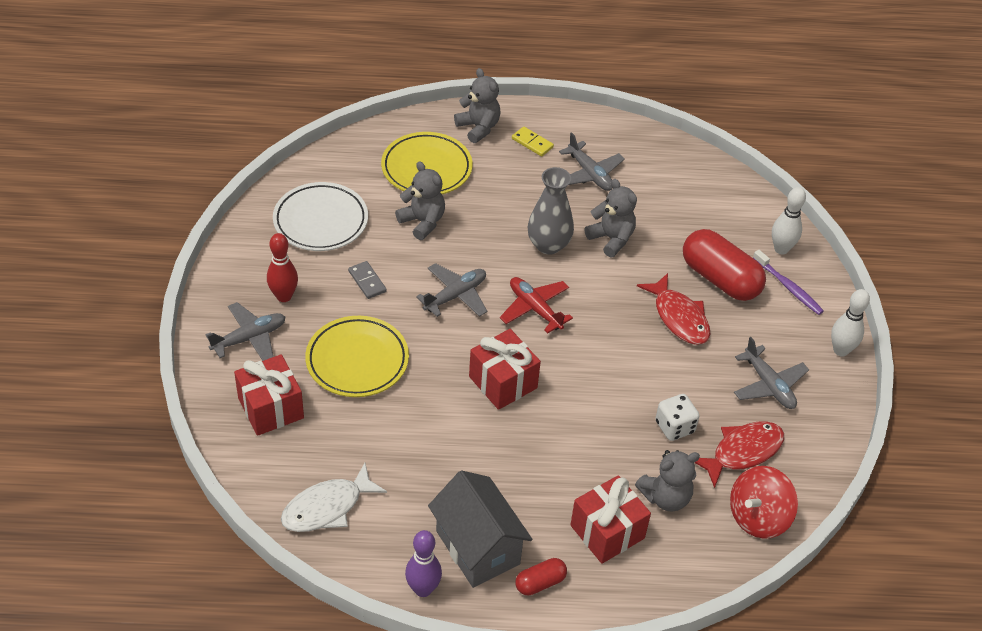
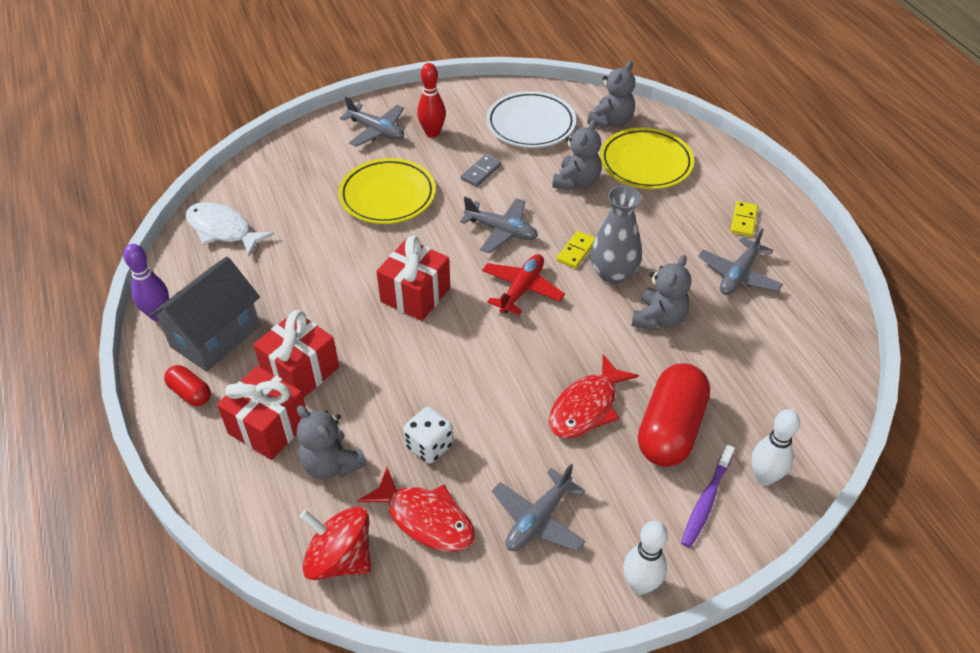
camera: 70 degrees right, 0 degrees up
(271, 408) = (310, 166): red gift -> red gift (301, 371)
(478, 128) = (729, 178): grey teddy bear -> grey teddy bear (611, 121)
(509, 257) = (576, 251): none -> yellow domino

